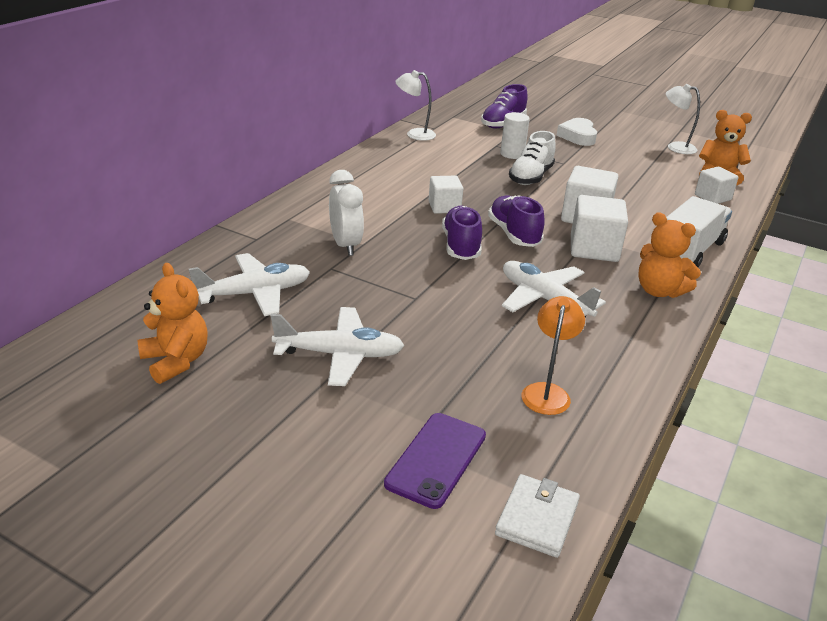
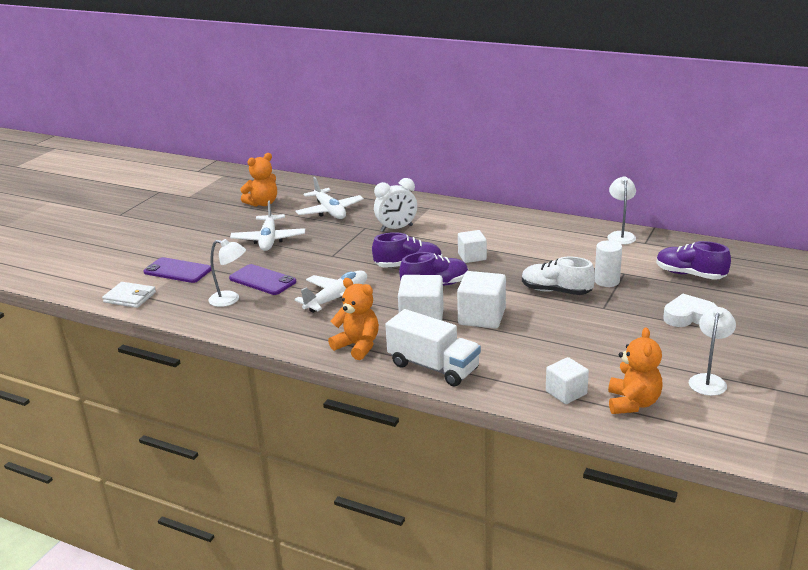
camera: 90 degrees right, 5 degrees down
(485, 361) = (262, 280): none -> purple phone
(547, 392) = (230, 300): orange lamp -> white lamp
(659, 291) = (358, 346): orange teddy bear -> orange teddy bear turned 90 degrees clockwise

